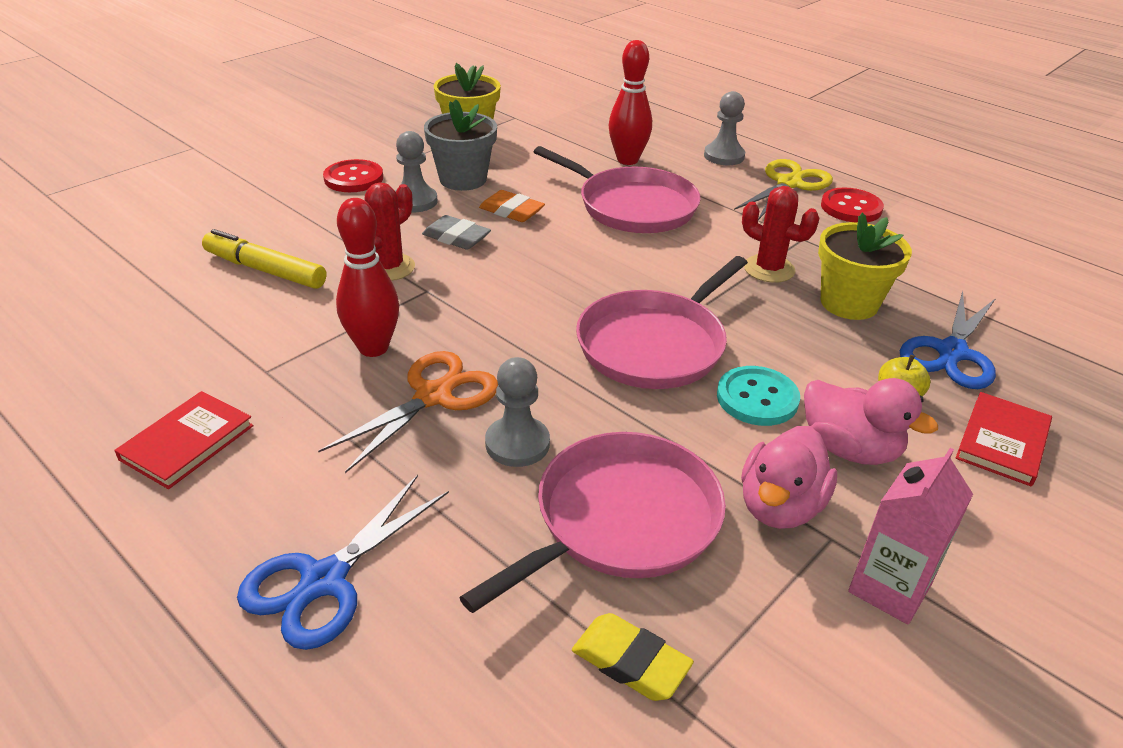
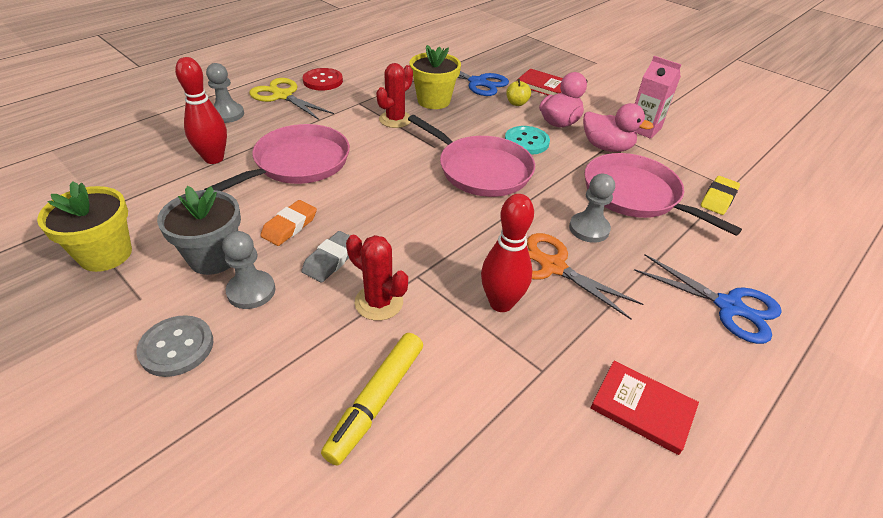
camera: 90 degrees left, 5 degrees up
(353, 178) = (177, 347): red button -> grey button

